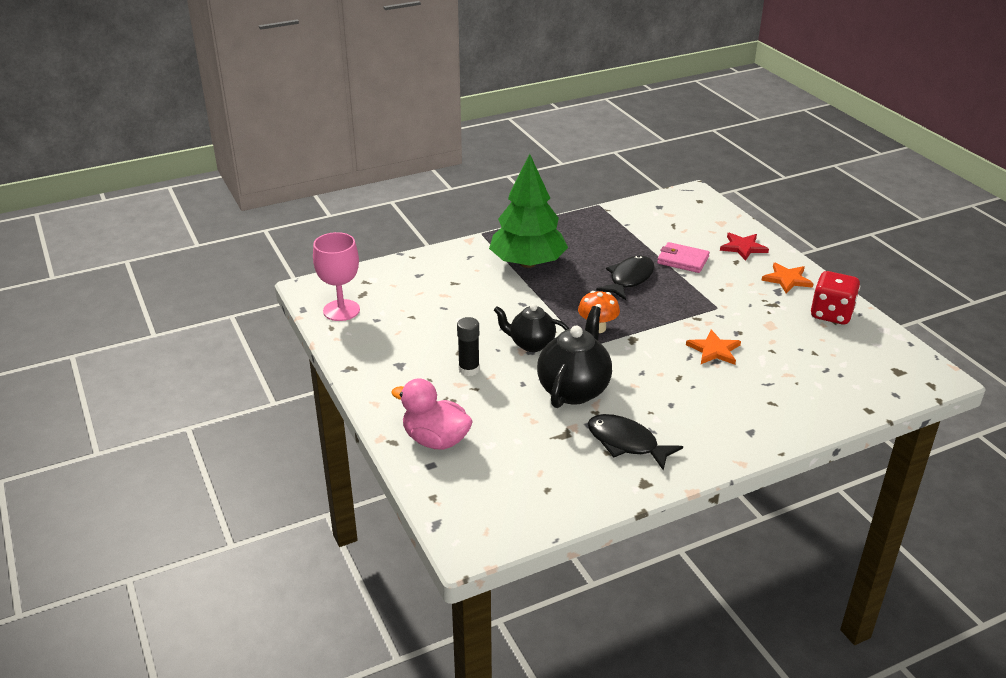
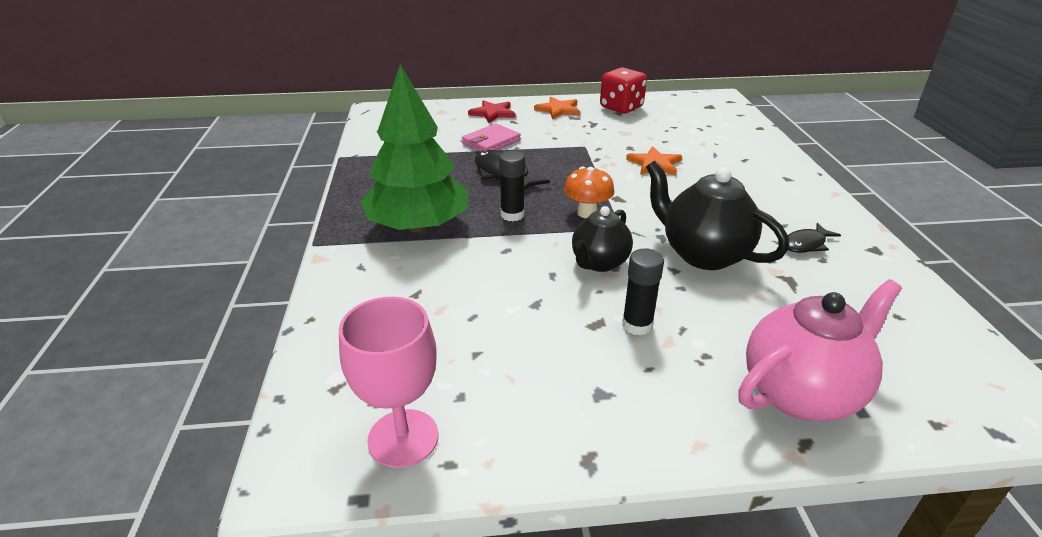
camera: 70 degrees left, 0 degrees up
(435, 440) = (801, 393): pink duck -> pink teapot
(570, 296) = (512, 215): none -> black glue stick
(626, 443) = (806, 244): black fish -> black fish, size x0.62

